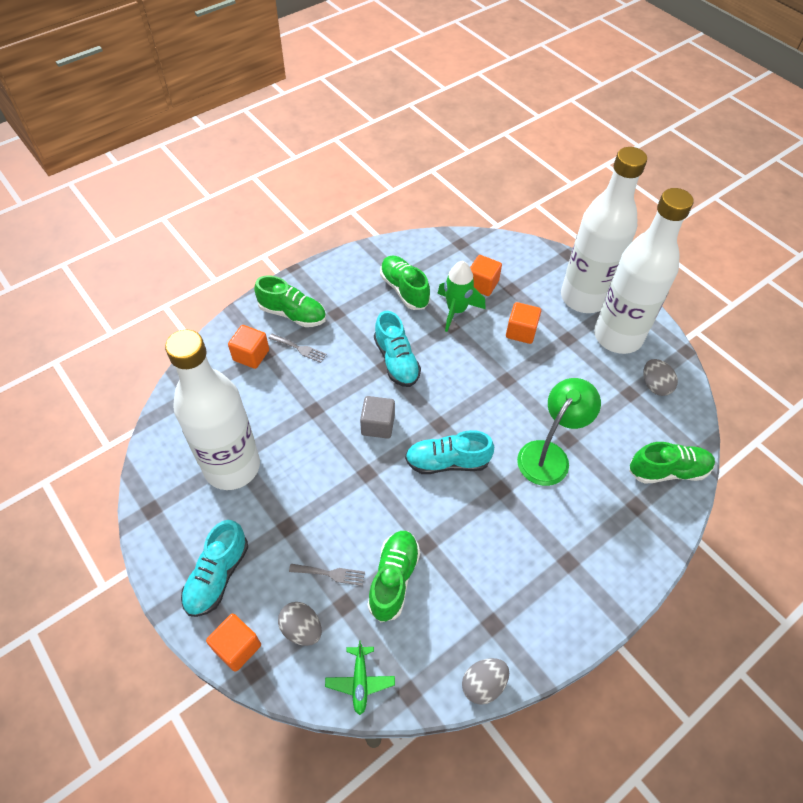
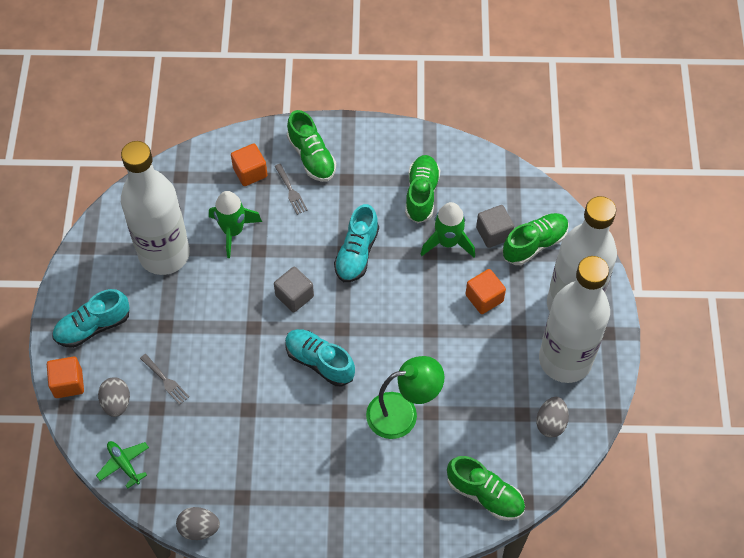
camera: 40 degrees right, 5 degrees up
(278, 409) = (233, 231): none -> green rocket
(360, 681) = (124, 464): green plane -> green plane turned 105 degrees clockwise
(393, 579) = (204, 416): green shoe -> green shoe (534, 244)
(482, 284) = (493, 233): orange cube -> grey cube

